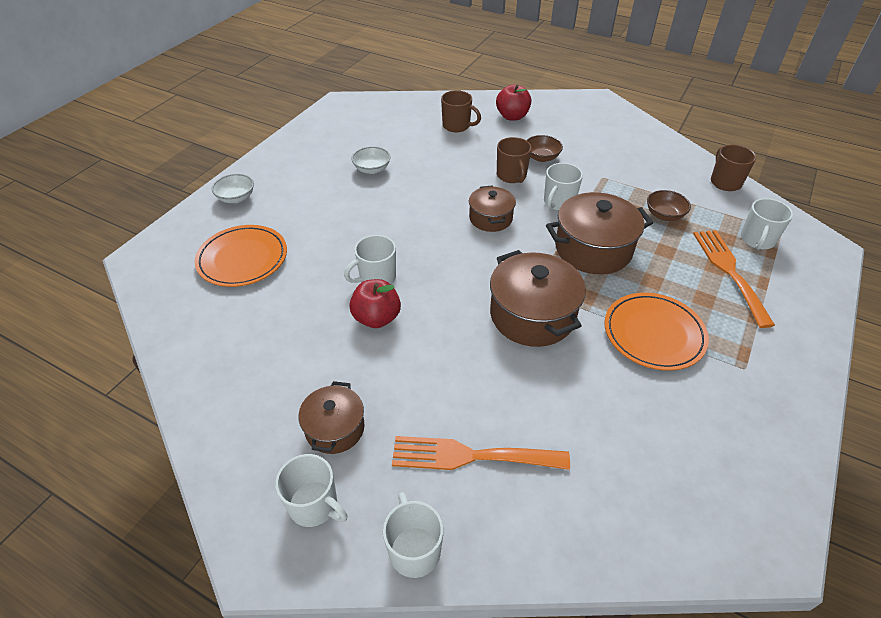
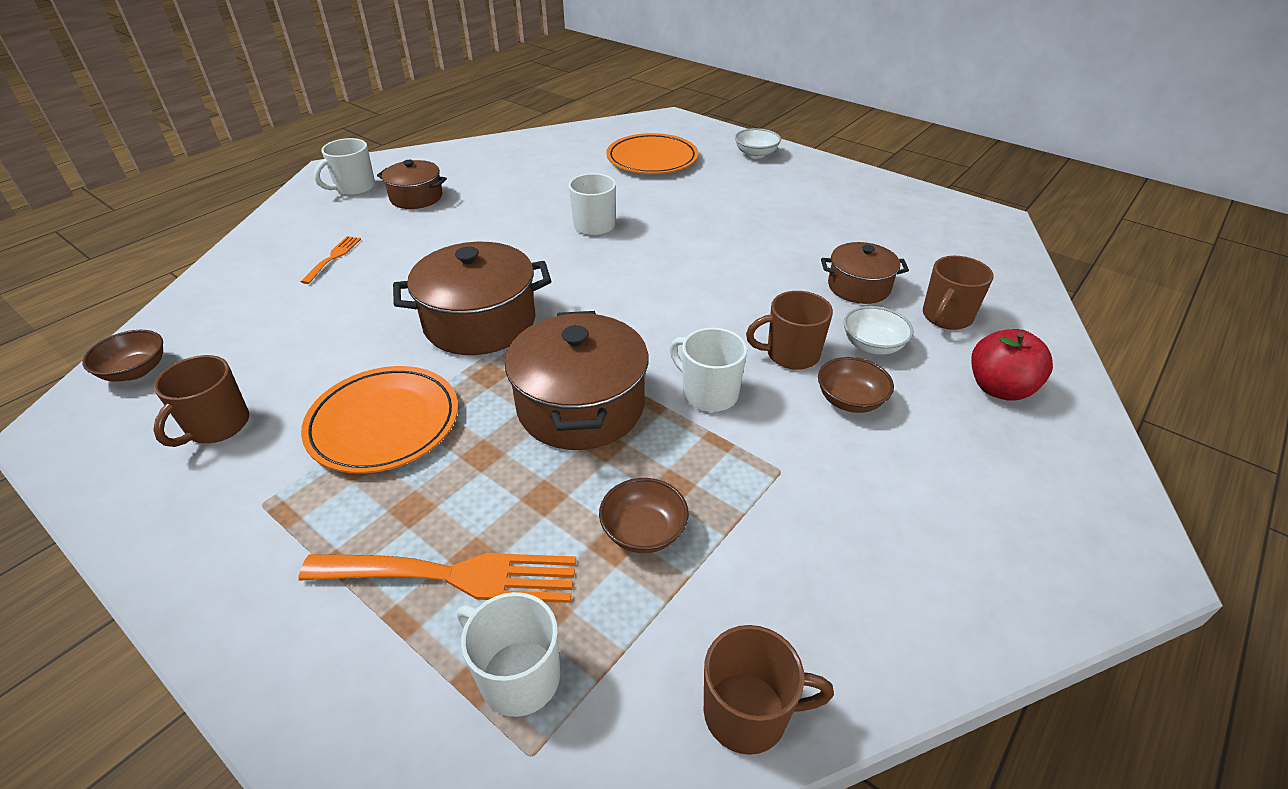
camera: 100 degrees right, 5 degrees down
(372, 169) = (811, 233): white bowl -> white bowl (872, 345)
(376, 318) = (533, 222): red apple -> none
(414, 550) = (279, 224): white mug -> none
(471, 456) = (333, 257): orange fork -> orange fork, size x0.52
(490, 218) = (682, 317): brown pot -> brown pot (858, 287)
(690, 533) = (135, 371): none -> brown bowl
(708, 429) = (217, 426): none -> brown mug

